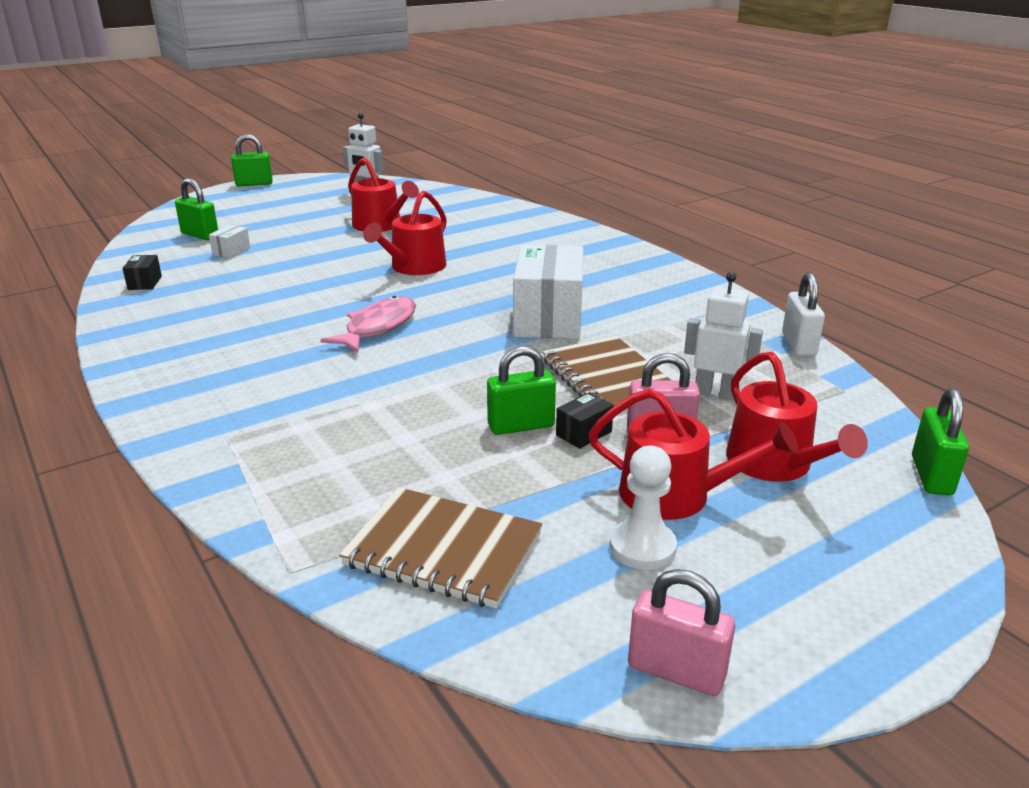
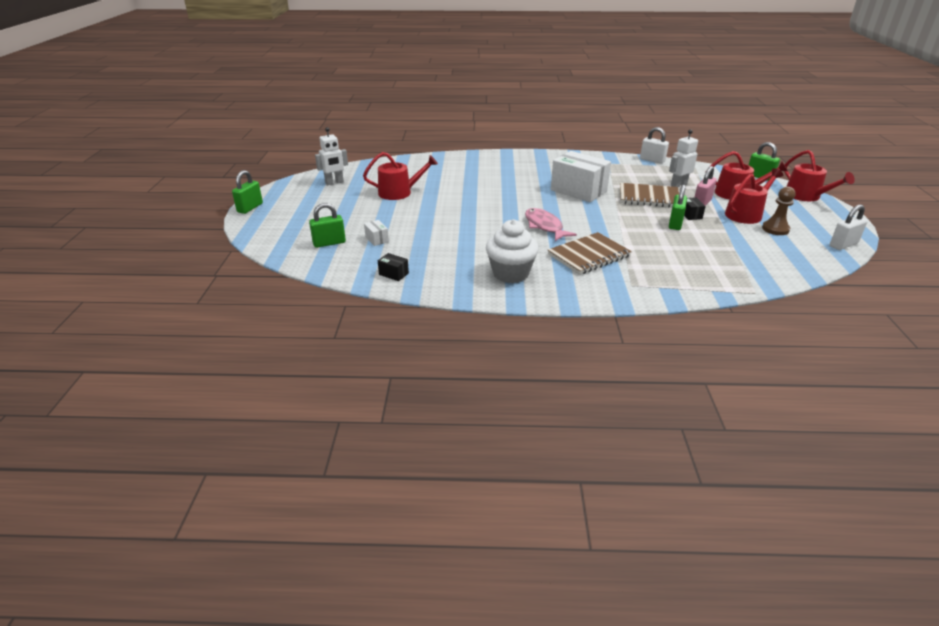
camera: 55 degrees left, 5 degrees up
(197, 343) = (510, 273): none -> white cupcake
(414, 267) = (477, 200): red watering can -> red watering can (806, 196)
(443, 550) = (758, 261): brown notebook -> brown notebook (588, 255)
(642, 547) = (775, 229): white pawn -> brown pawn
(676, 671) = (843, 245): pink padlock -> white padlock

